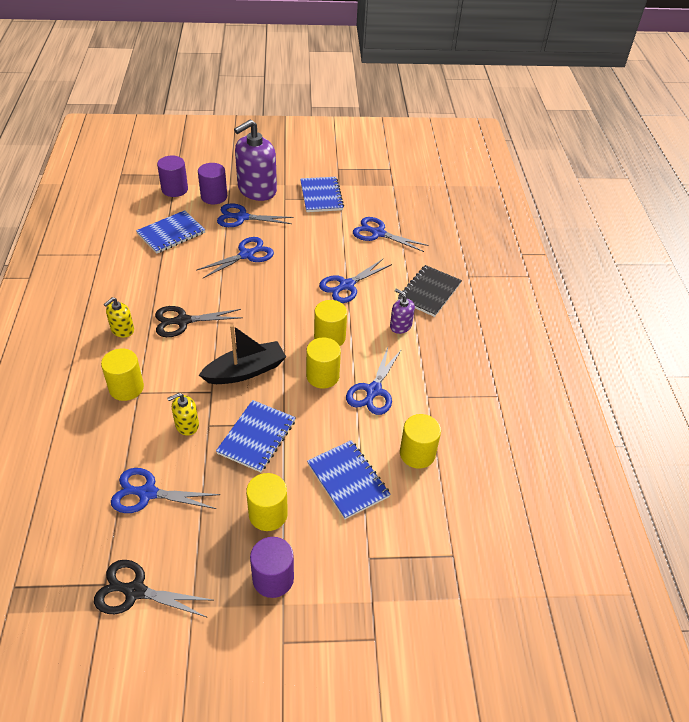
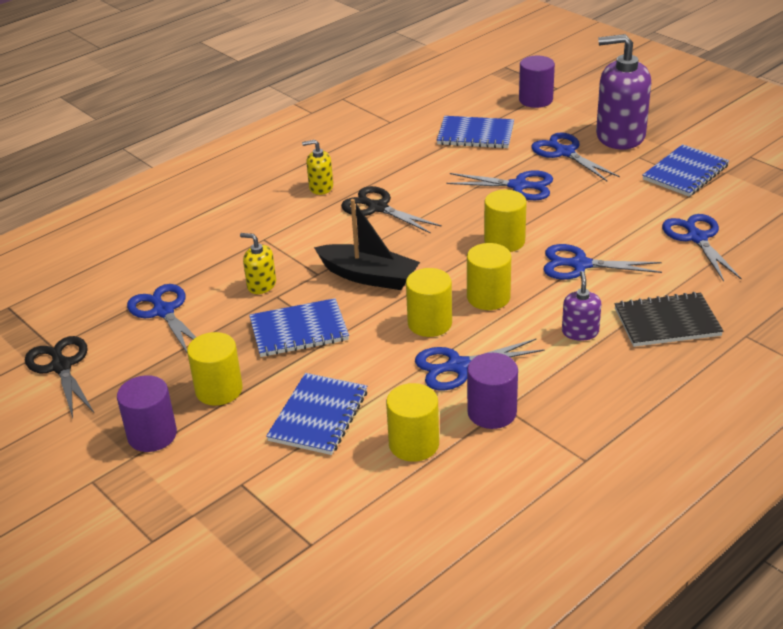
camera: 55 degrees right, 10 degrees down
(126, 388) = (260, 230): yellow cylinder -> yellow cylinder (504, 241)
(214, 197) = (565, 122): purple cylinder -> purple cylinder (492, 412)

